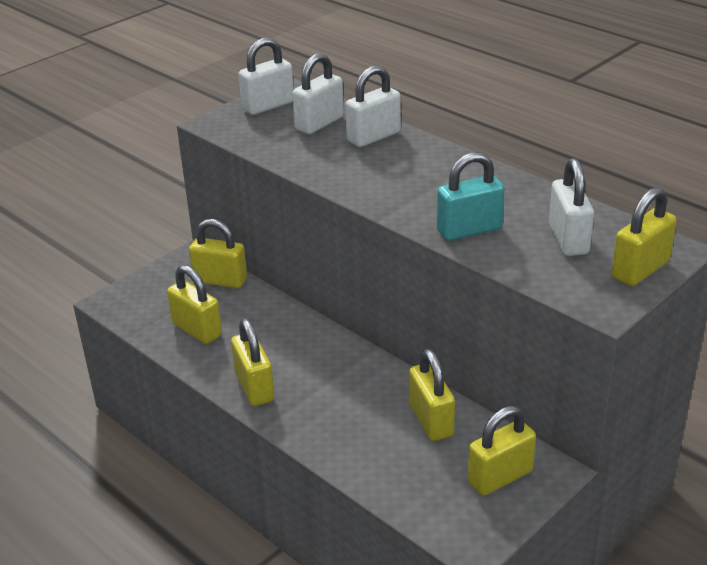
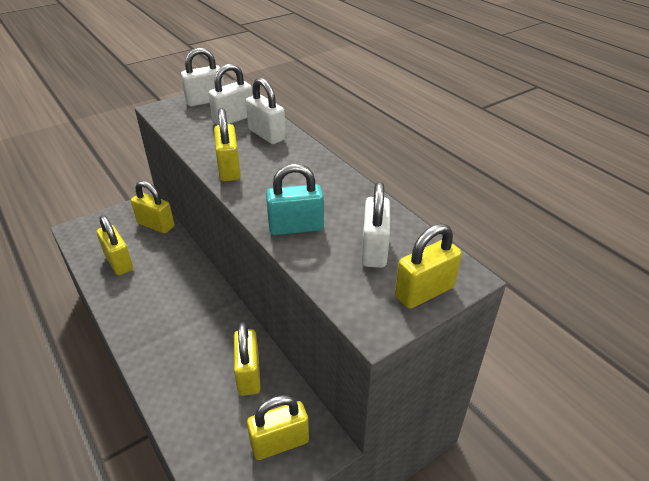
camera: 10 degrees right, 5 degrees up
(254, 387) = (133, 318): yellow padlock -> yellow padlock (229, 169)
(373, 137) = (267, 135): white padlock -> white padlock turned 75 degrees clockwise

